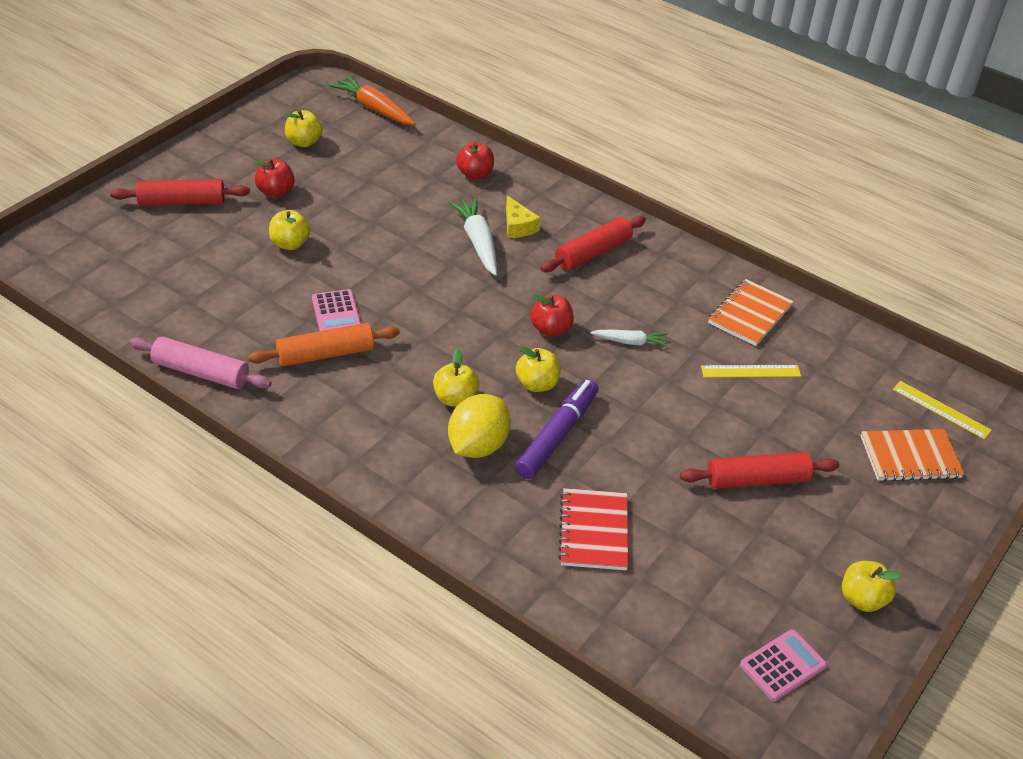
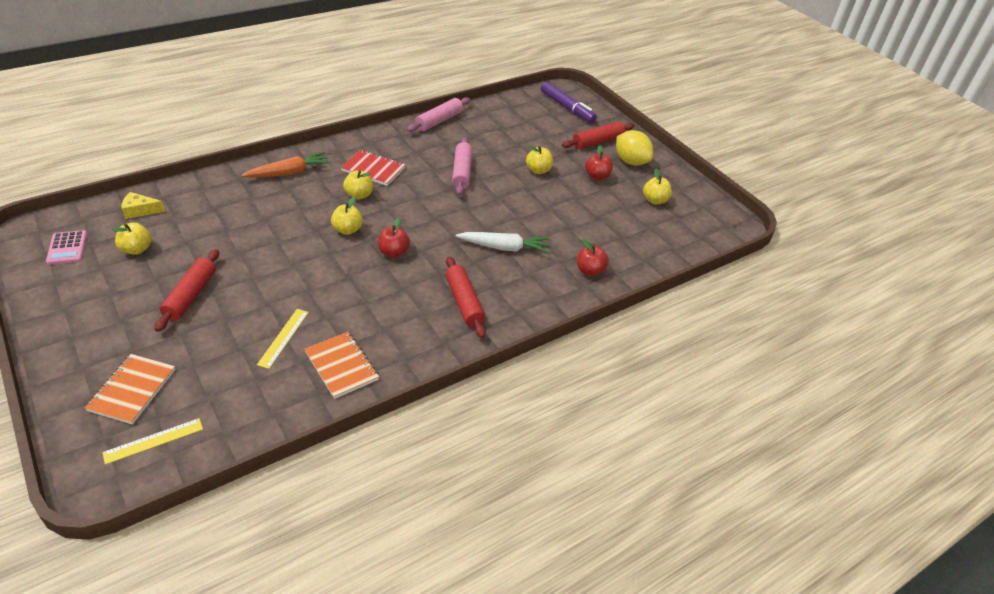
camera: 110 degrees right, 0 degrees up
(182, 202) = (597, 141): red rolling pin -> red rolling pin turned 45 degrees clockwise
(325, 354) = (428, 160): orange rolling pin -> none
(336, 313) = (462, 172): pink calculator -> pink rolling pin
(374, 109) = (695, 243): orange carrot -> orange carrot (289, 173)
(478, 446) = (316, 192): yellow lemon -> yellow lemon (631, 161)
(518, 226) = (514, 273): yellow cheese -> yellow cheese (140, 210)
(557, 435) = (299, 224): purple marker -> purple marker (567, 107)
(593, 531) = (219, 213): red notebook -> red notebook (373, 169)
(630, 342) = (356, 285): white carrot -> none
(862, 599) = (65, 301): yellow apple -> yellow apple (137, 249)

